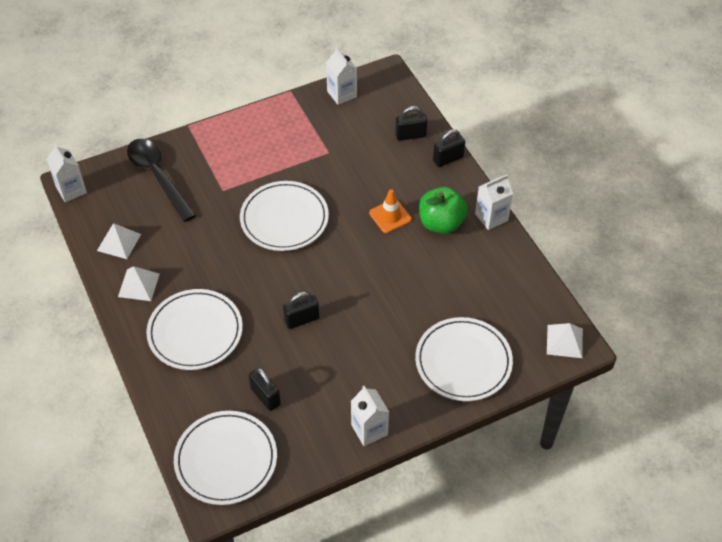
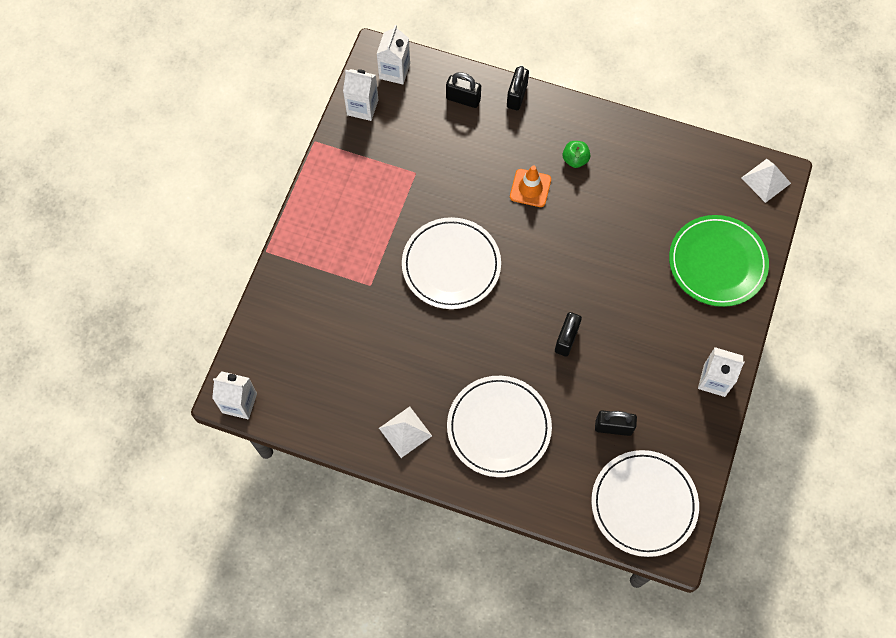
camera: 45 degrees left, 15 degrees up
(119, 242) = (341, 411): white pyramid -> none
(158, 177) = (300, 322): black spoon -> none
(410, 135) = (463, 99): black padlock -> black padlock turned 75 degrees clockwise
(441, 223) = (575, 159): green apple -> green apple, size x0.53
(463, 361) = (717, 262): white plate -> green plate
(491, 217) = (605, 121): white carton -> white carton (394, 71)

